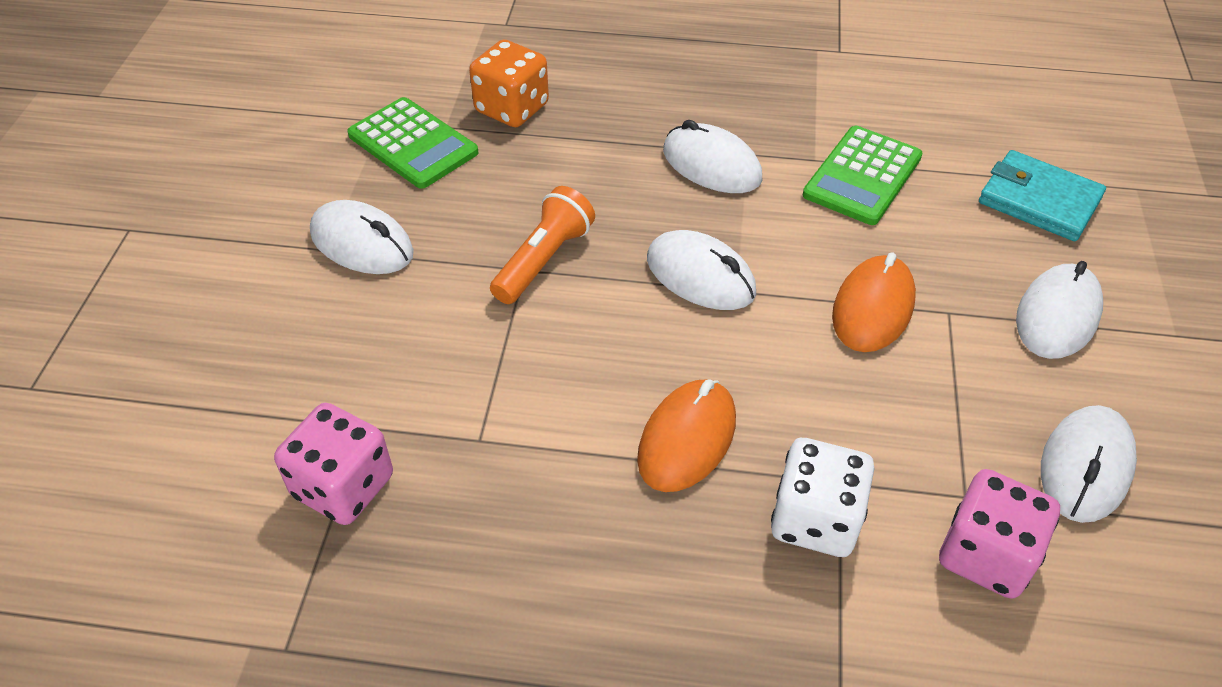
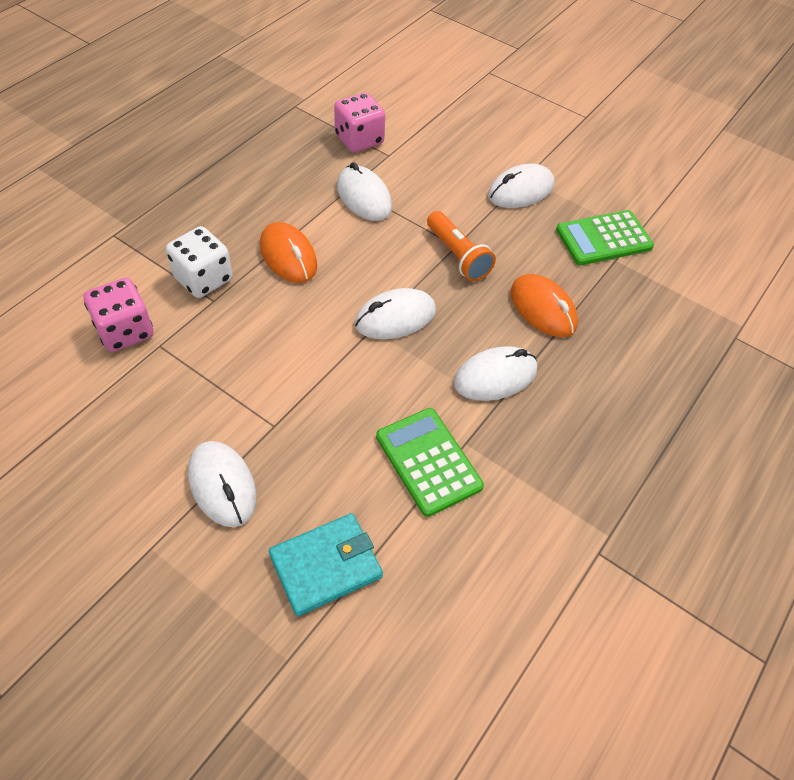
camera: 115 degrees right, 5 degrees up
(512, 108) = (619, 298): orange dice -> none
(873, 308) = (307, 386): orange mouse -> orange mouse (543, 309)
(1085, 467) = (123, 411): white mouse -> white mouse (364, 197)

